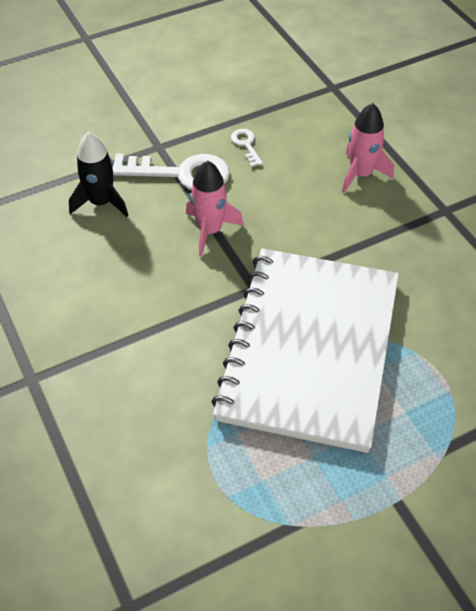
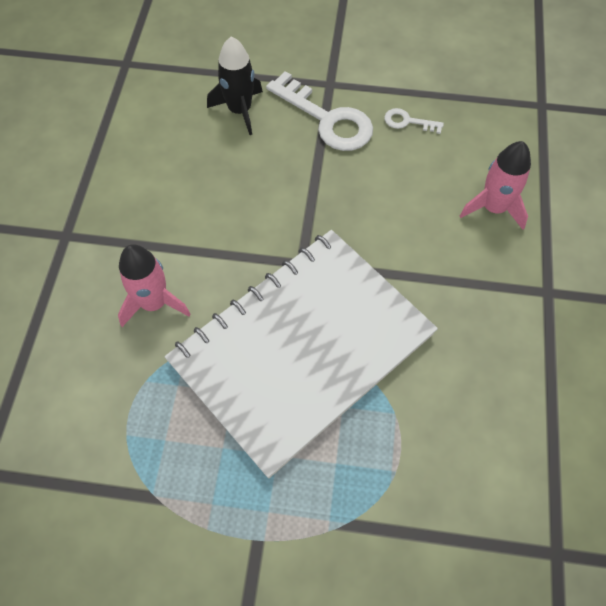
camera: 35 degrees right, 10 degrees up
(210, 230) = (308, 186): pink rocket -> pink rocket (154, 303)
(246, 145) = (408, 122): white key -> white key turned 90 degrees counterclockwise

